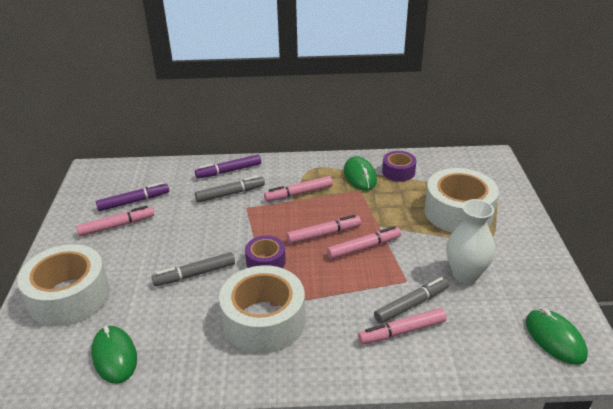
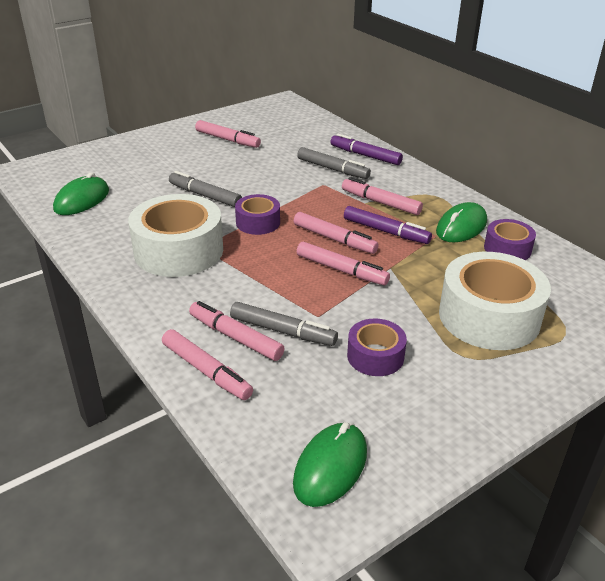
camera: 55 degrees right, 0 degrees up
(69, 296) = (129, 156): white tape -> none
(134, 201) = (266, 133): purple marker -> purple marker (386, 231)
(430, 362) = (206, 371): none -> pink marker
(465, 274) = (375, 356): white vase -> purple tape

